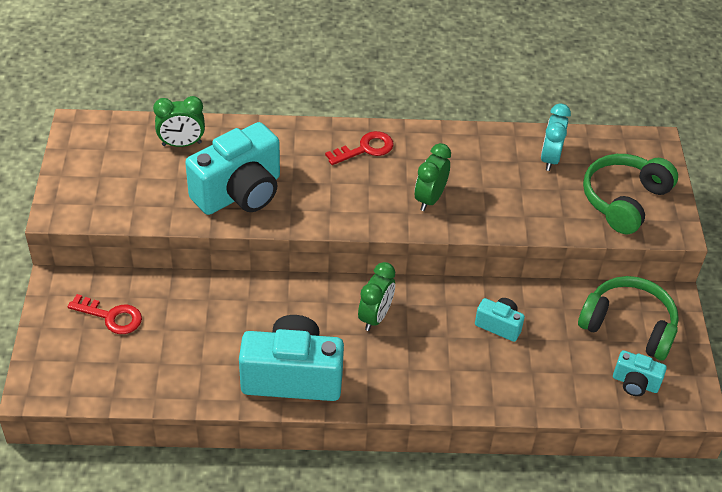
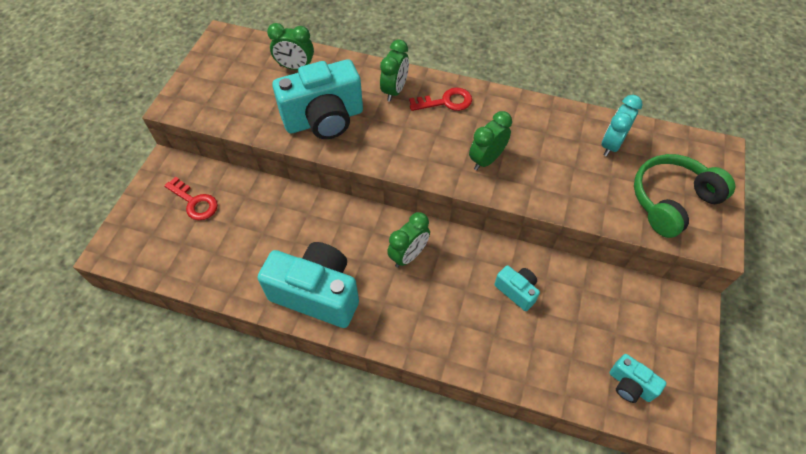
camera: 20 degrees right, 10 degrees up
(305, 147) = (394, 90): none -> green clock
(628, 326) = (640, 323): green headphones -> none

